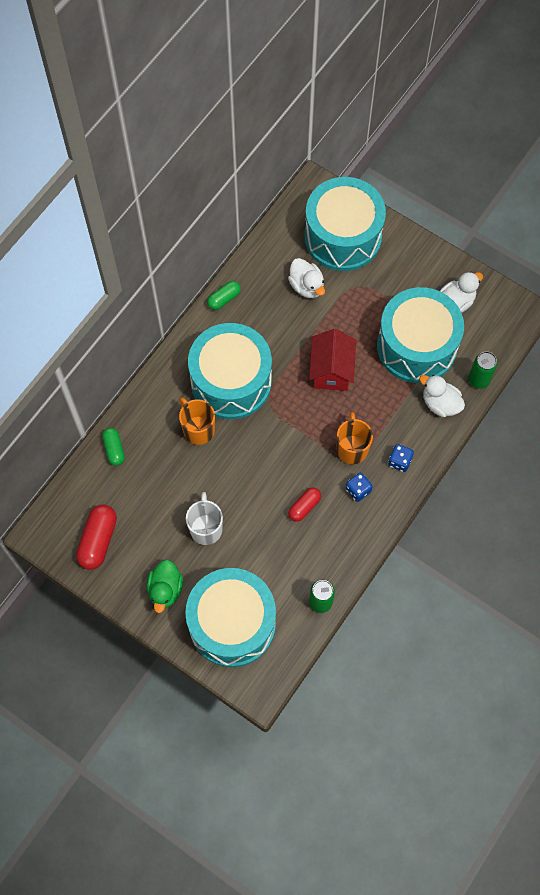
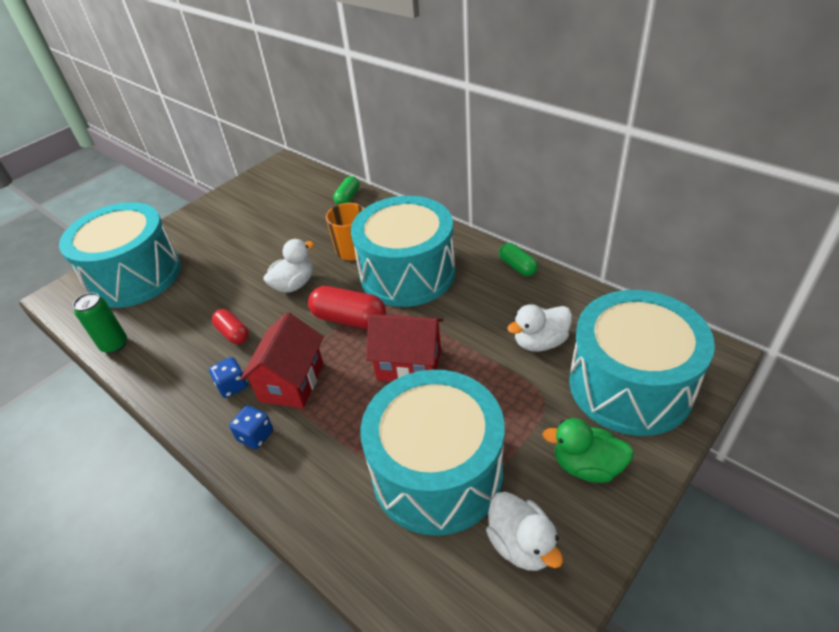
camera: 100 degrees right, 25 degrees down
(98, 540) = (261, 193): red capsule -> red capsule (349, 319)
(114, 449) = (348, 198): green capsule -> green capsule turned 60 degrees counterclockwise
(165, 589) = (194, 232): green duck -> green duck (586, 466)
(206, 528) = (243, 257): white mug -> none
(352, 448) = (292, 382): orange mug -> red house
(440, 403) = (332, 499): white duck -> white duck (294, 284)
(479, 380) = (363, 567): green can -> none

